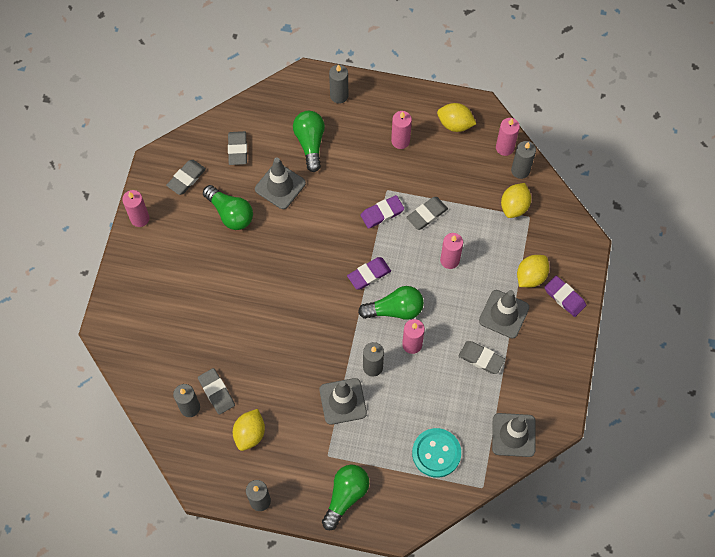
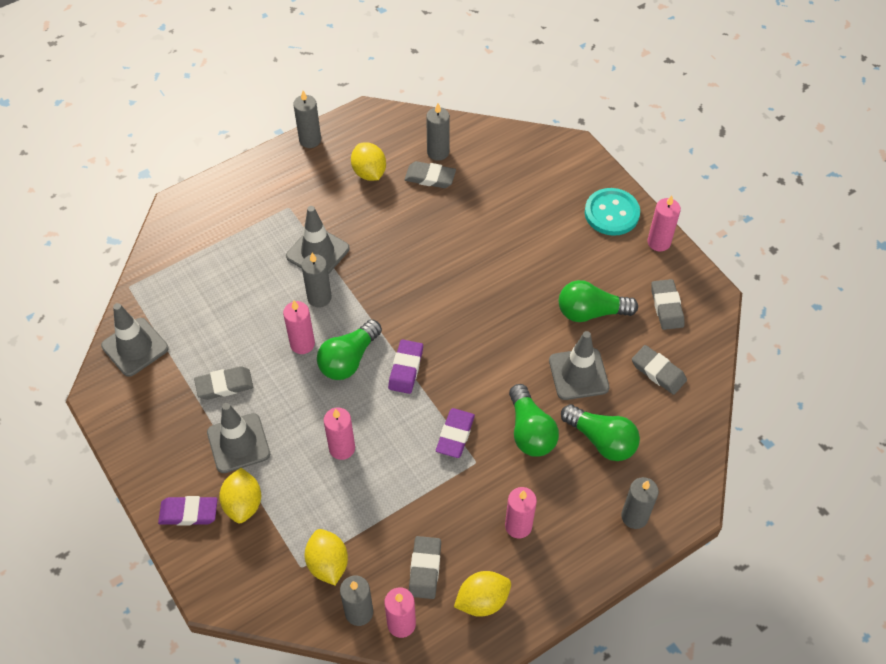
camera: 135 degrees right, 10 degrees down
(346, 496) = (243, 193): green light bulb -> green light bulb (530, 431)
(427, 214) = (410, 473): grey eraser -> grey eraser (425, 569)
(436, 453) = (195, 279): turquoise button -> turquoise button (611, 213)

